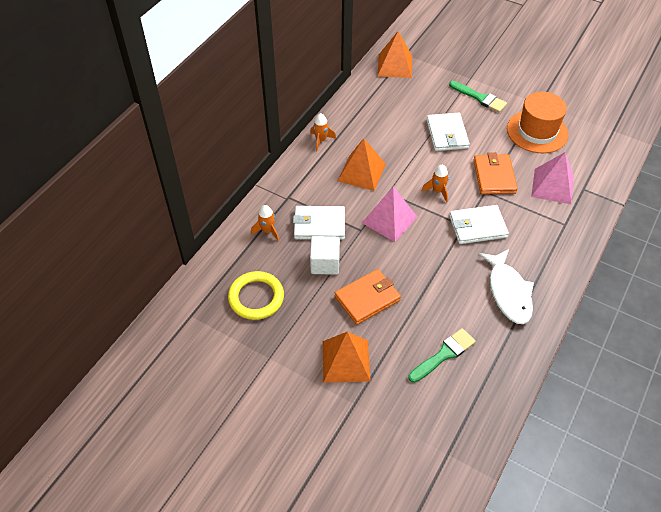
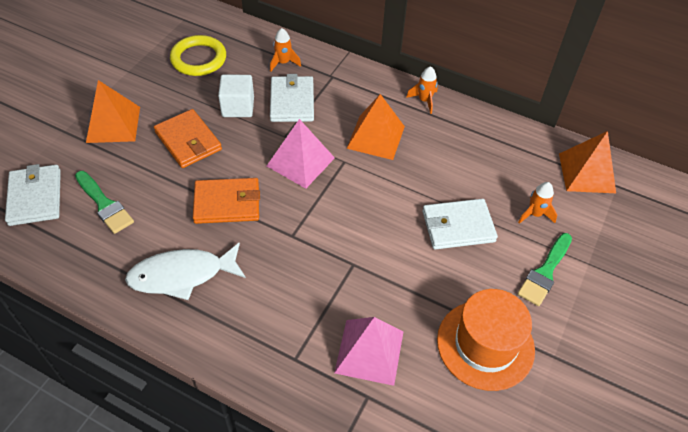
camera: 85 degrees right, 0 degrees up
(437, 191) = (350, 211): orange rocket -> orange rocket (535, 214)
(477, 226) = (289, 250): white wallet -> white wallet (35, 197)
(494, 176) = (382, 277): orange wallet -> orange wallet (227, 203)

